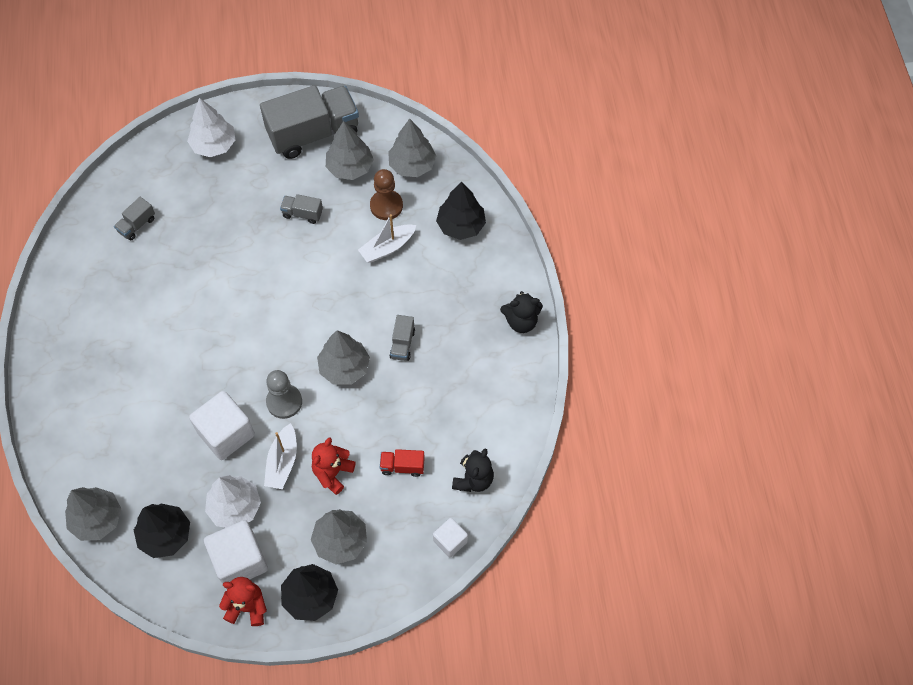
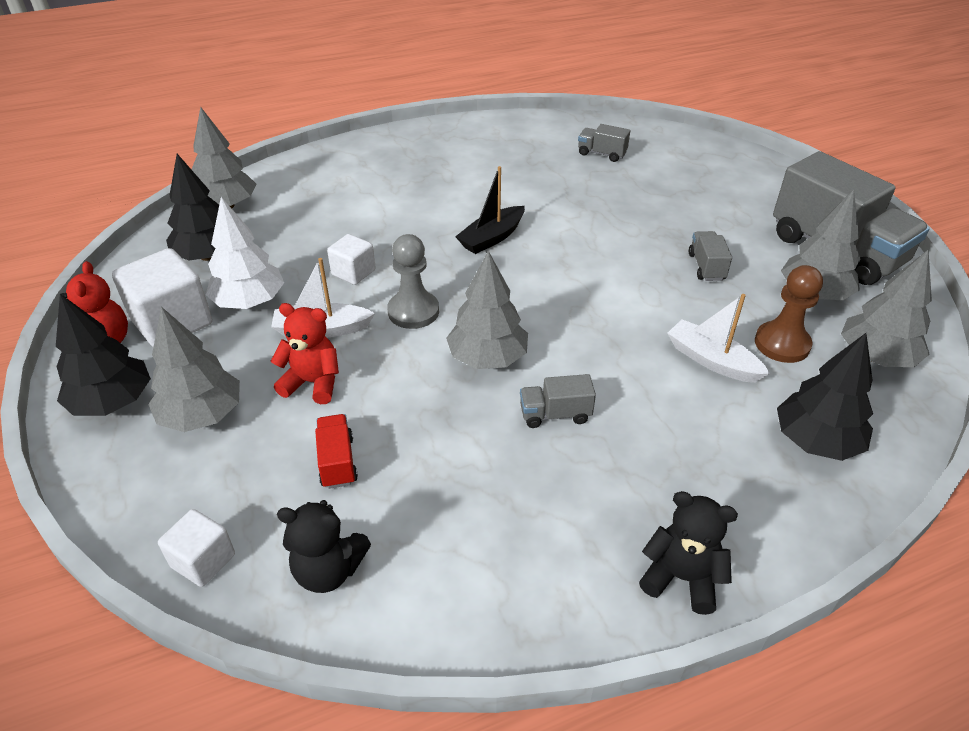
camera: 75 degrees right, 20 degrees down
(214, 145) = (746, 180): white tree -> none
(219, 333) = (491, 238): none -> black boat
(226, 433) = (353, 272): white cube -> white cube, size x0.56
(521, 321) = (681, 578): black teddy bear -> black teddy bear turned 135 degrees clockwise

